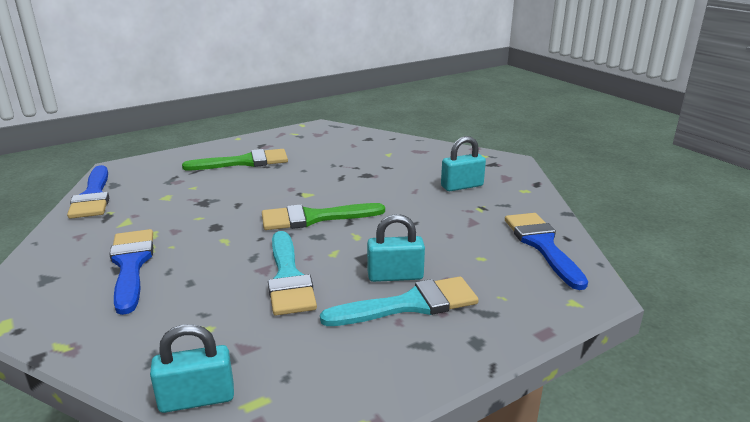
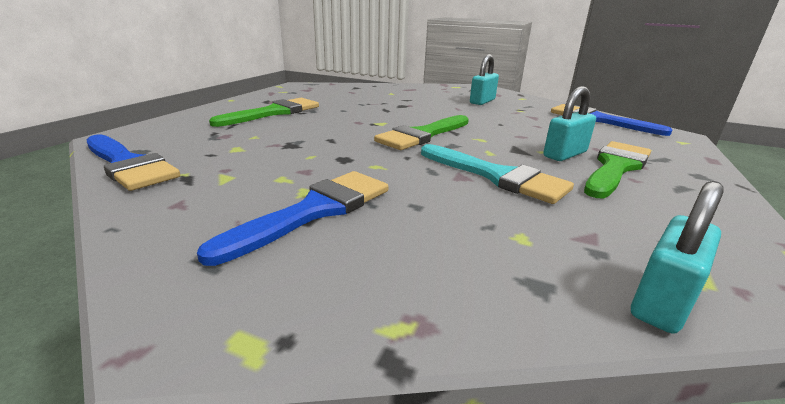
camera: 35 degrees left, 0 degrees up
(131, 265) = (315, 211): blue brush -> blue brush turned 90 degrees clockwise
(410, 304) = (616, 167): turquoise brush -> green brush

